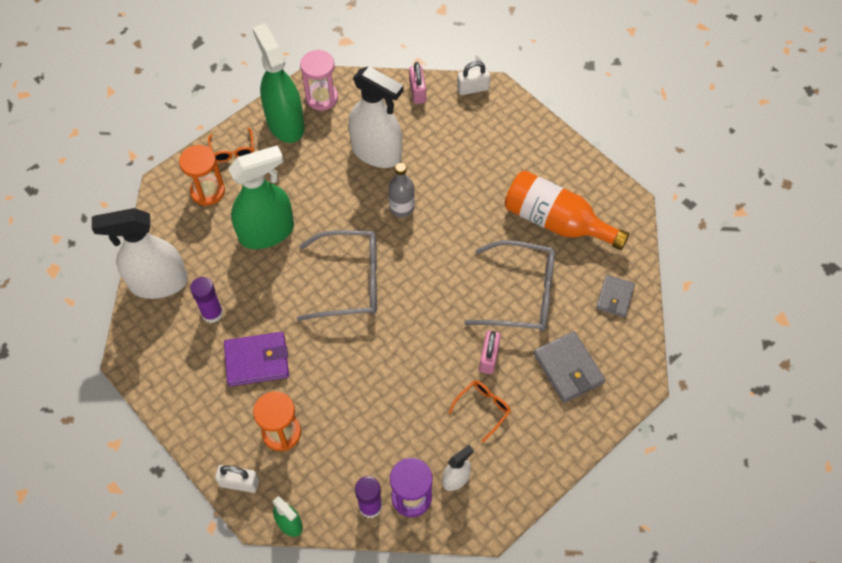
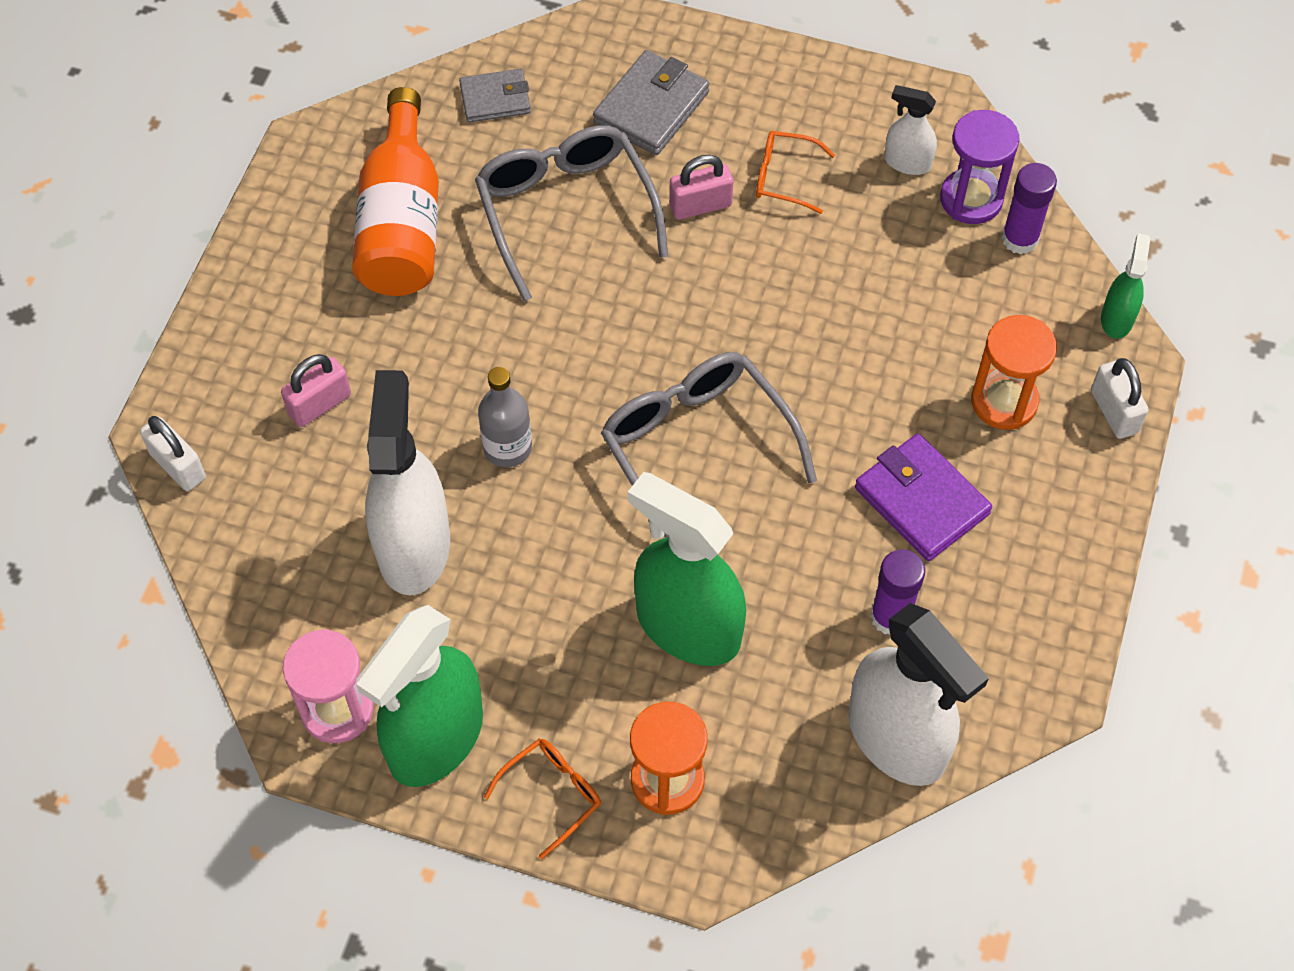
camera: 120 degrees left, 0 degrees up
(417, 92) = (234, 552): pink padlock -> pink padlock (319, 404)

